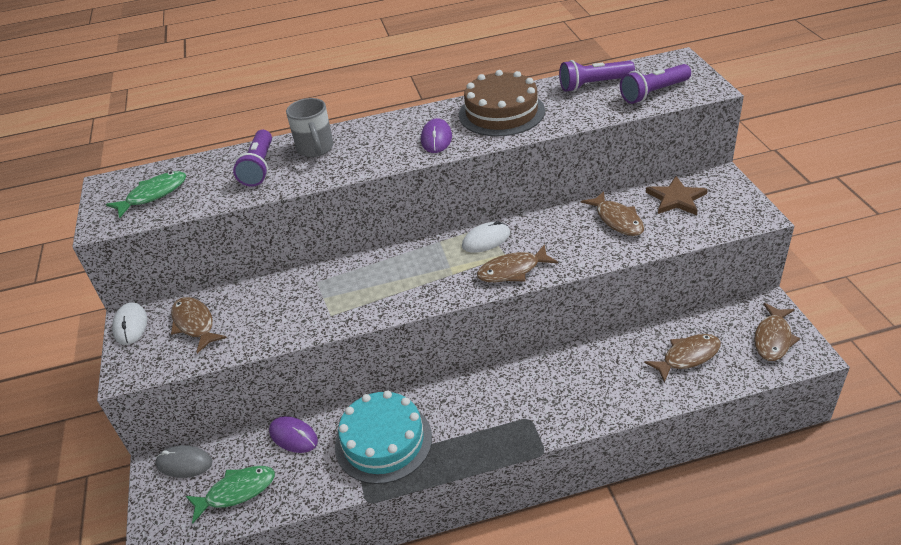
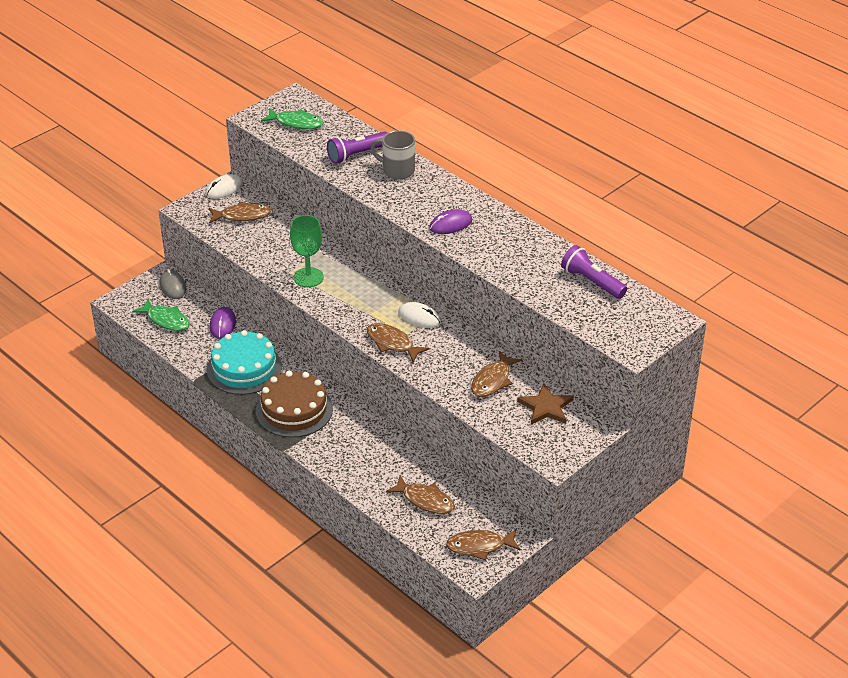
camera: 55 degrees right, 0 degrees up
(195, 324) = (242, 216): brown fish -> brown fish turned 60 degrees clockwise
(315, 149) = (397, 171): grey mug -> grey mug turned 75 degrees clockwise
(352, 302) = (308, 277): none -> green goblet
(501, 112) = (511, 245): brown cake -> brown cake (294, 410)
(653, 93) = (602, 319): purple flashlight -> none

